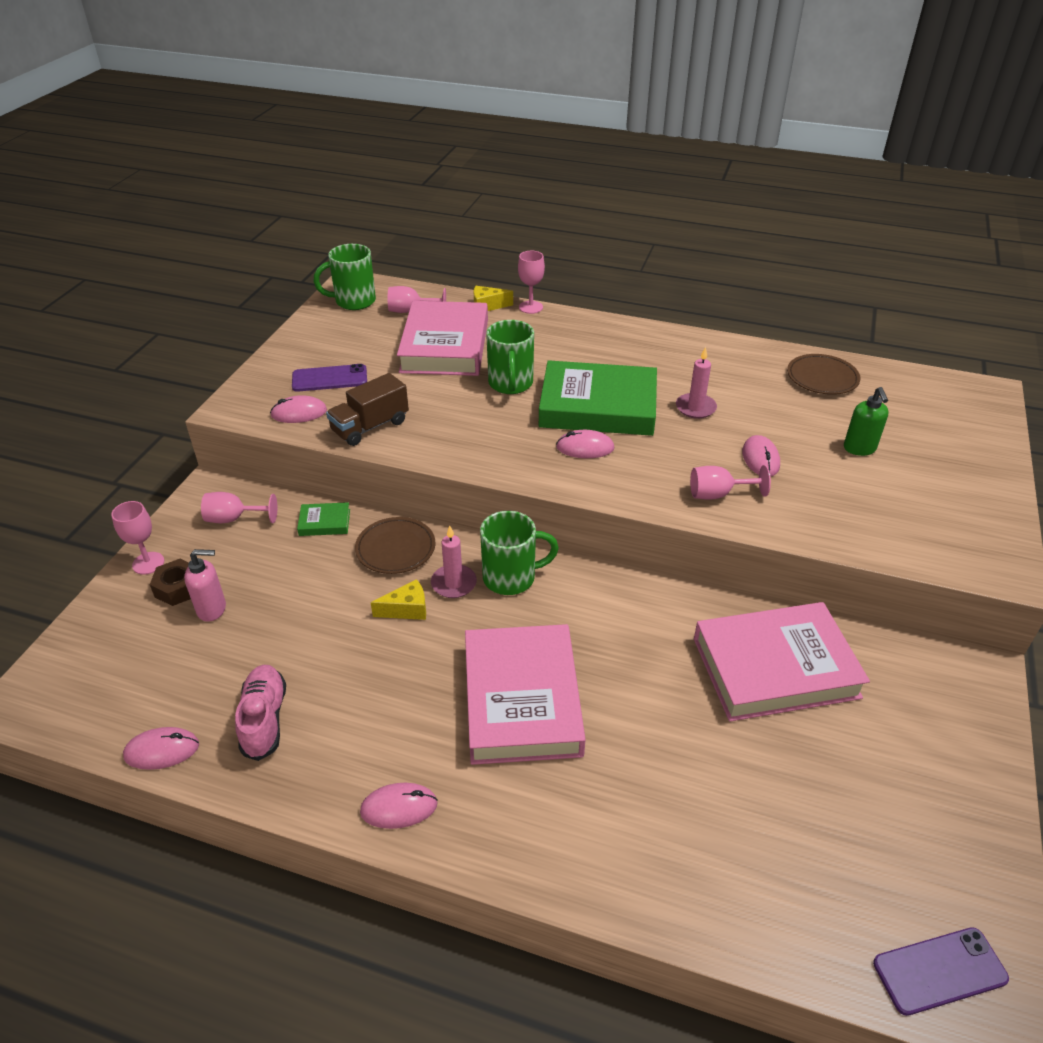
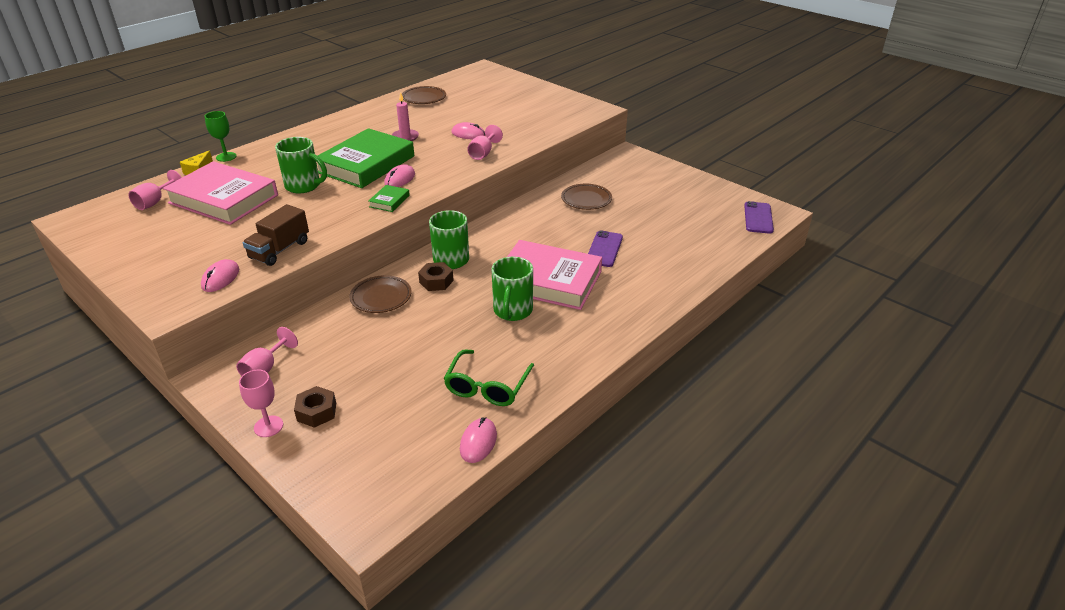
camera: 65 degrees left, 5 degrees down
(212, 609) = (358, 396): pink soap dispenser -> none
(264, 719) = (487, 387): pink shoe -> green glasses
(324, 522) = (320, 323): green book -> green book (389, 201)
(329, 379) = (194, 256): purple phone -> purple phone (604, 249)
(353, 301) = (99, 224): green mug -> green mug (512, 311)
(370, 426) = (279, 250): brown truck -> brown truck turned 45 degrees clockwise
(399, 807) = (593, 343): pink mouse -> none
(407, 609) = (442, 305): yellow cheese -> none
(453, 583) = (436, 281): pink candle -> brown nut
(530, 307) = (226, 157): pink goblet -> green goblet
(775, 667) = (586, 199): pink book -> brown plate
(859, 449) = (489, 109): green soap dispenser -> none

